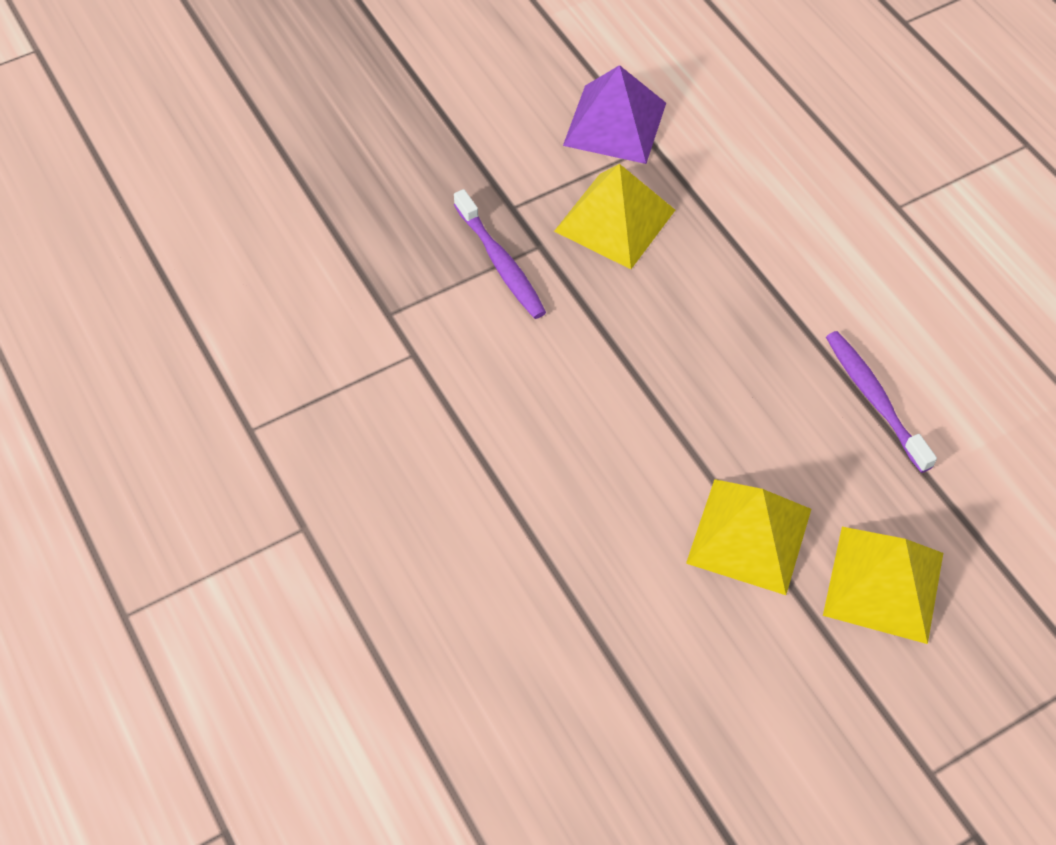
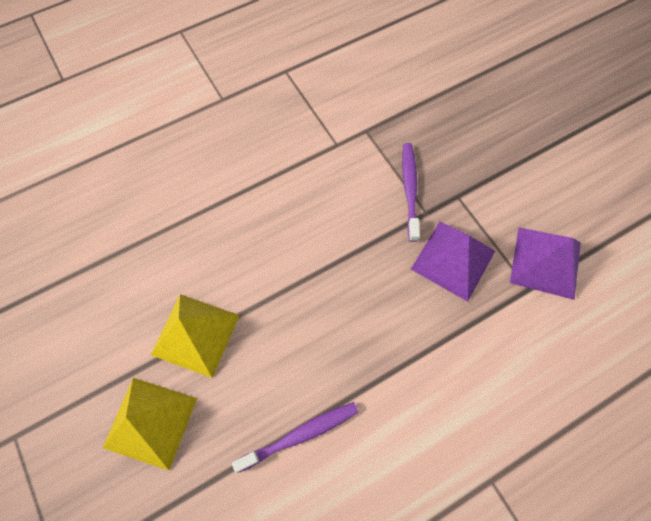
camera: 90 degrees right, 10 degrees up
(501, 263) = (409, 189): purple toothbrush -> purple toothbrush turned 120 degrees clockwise
(614, 220) = (453, 259): yellow pyramid -> purple pyramid

